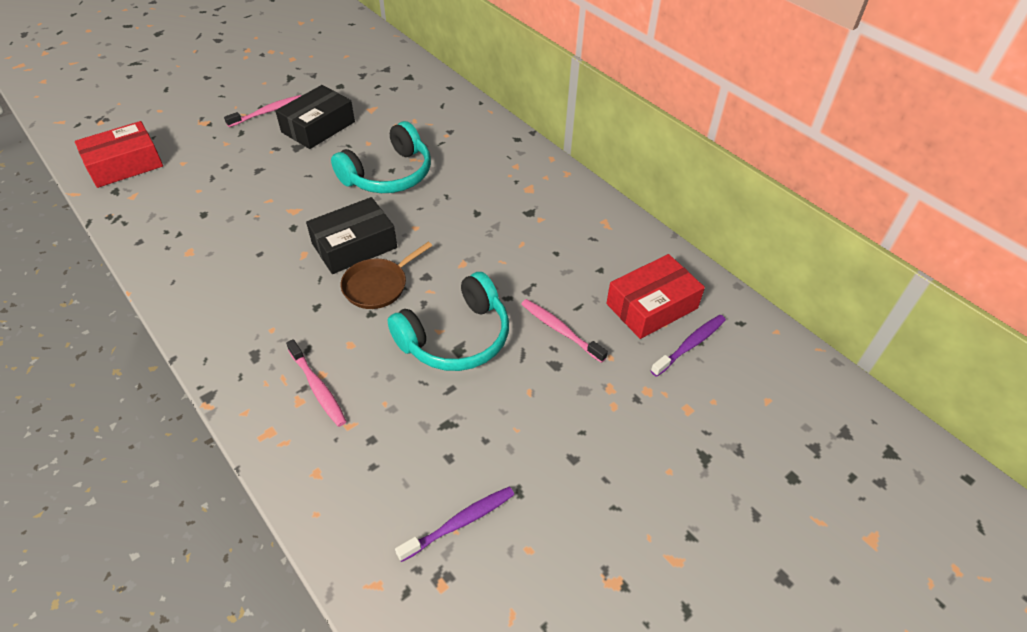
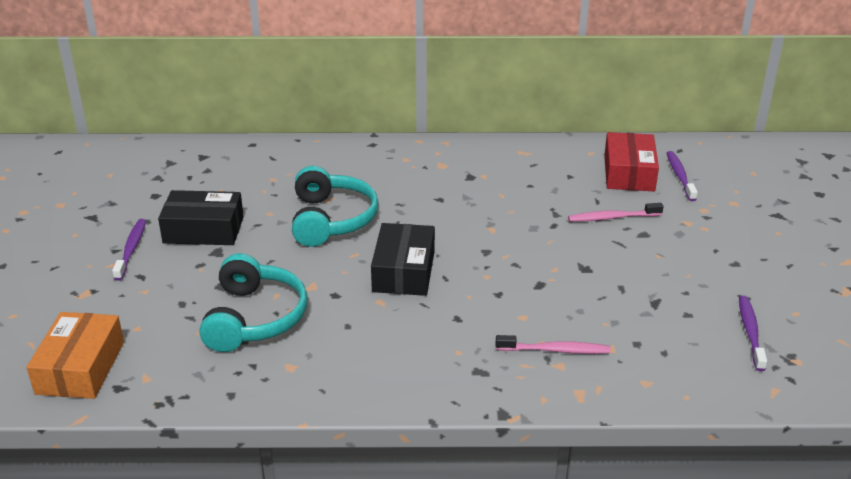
camera: 50 degrees left, 15 degrees down
(125, 165) = (80, 368): red box -> orange box
(267, 112) = (131, 249): pink toothbrush -> purple toothbrush
(318, 127) = (203, 230): black box -> black box turned 75 degrees counterclockwise
(378, 285) = (469, 278): brown pan -> none
(456, 337) = (570, 264): turquoise headphones -> turquoise headphones (254, 318)

